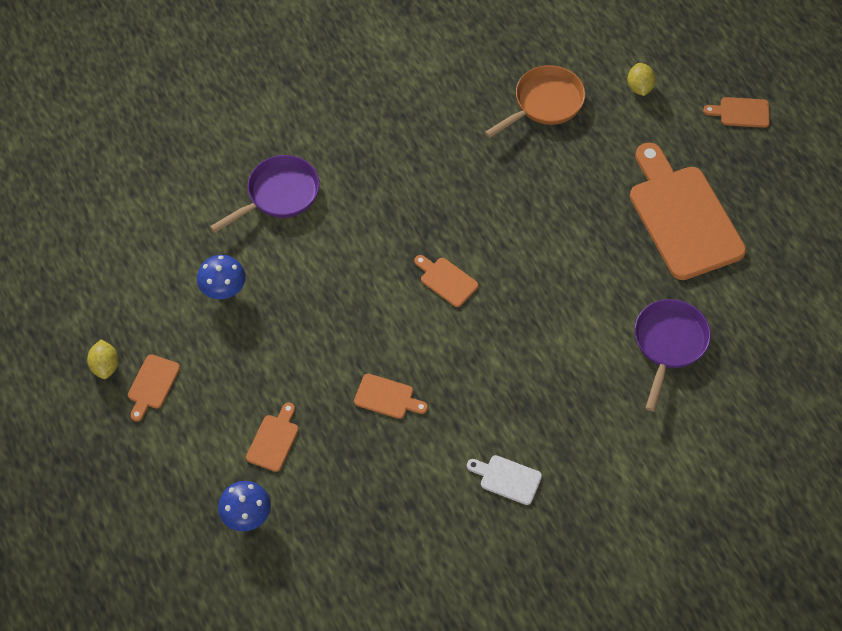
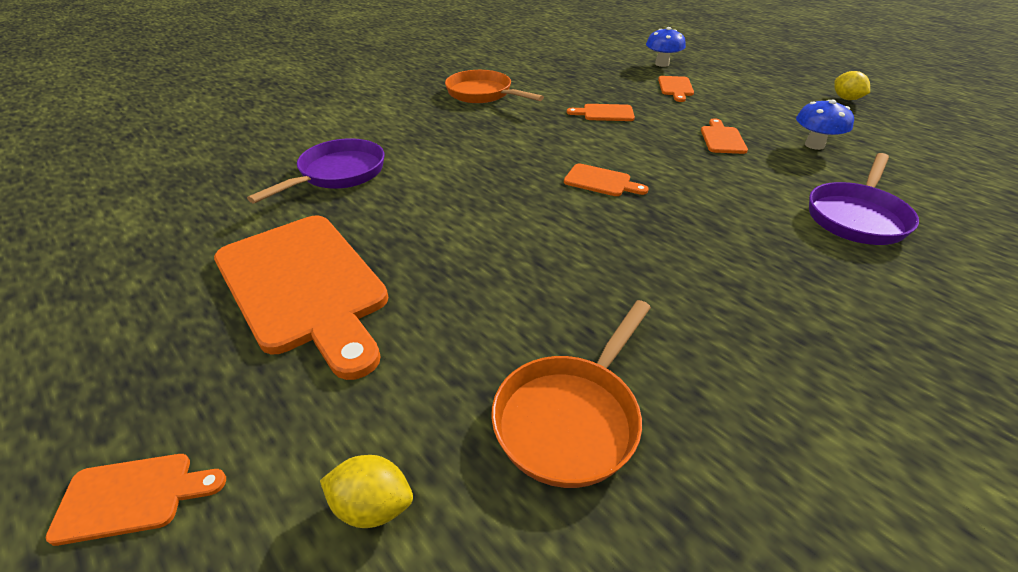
camera: 165 degrees right, 20 degrees down
(152, 385) = (797, 96): orange cutting board -> orange cutting board (722, 139)
(507, 479) = (482, 94): white cutting board -> orange pan
(639, 87) = (372, 506): yellow lemon -> yellow lemon turned 60 degrees counterclockwise
(669, 344) = (338, 174): purple pan -> purple pan turned 150 degrees counterclockwise

